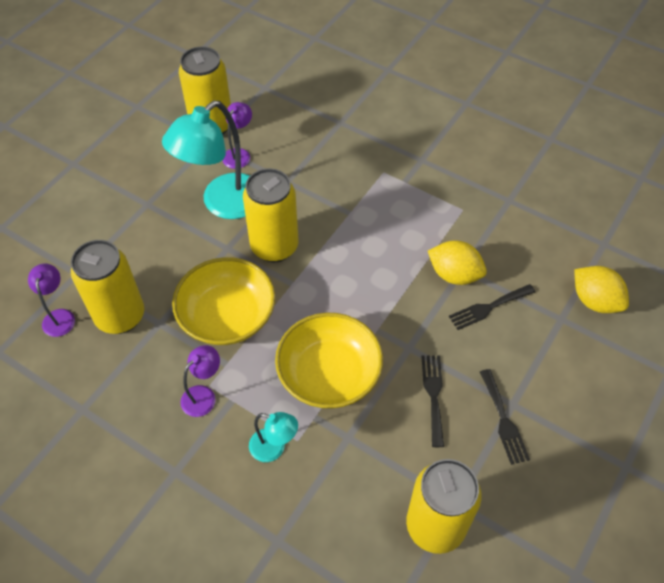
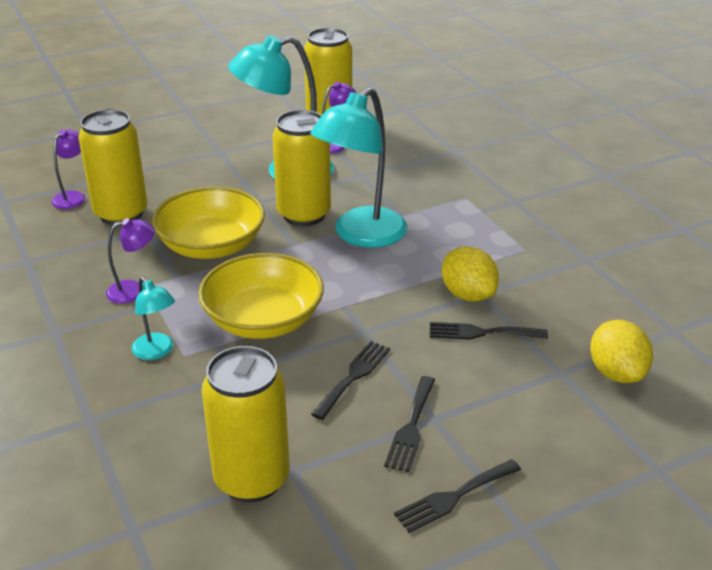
camera: 30 degrees right, 20 degrees down
(335, 249) = (361, 235): none -> turquoise lamp
(570, 465) = (454, 497): none -> black fork

